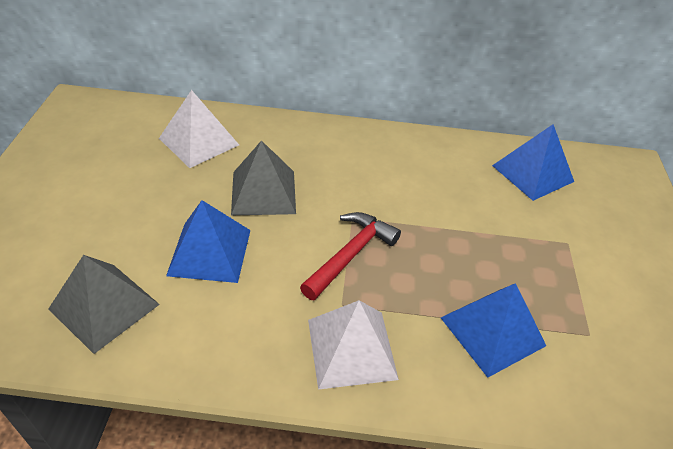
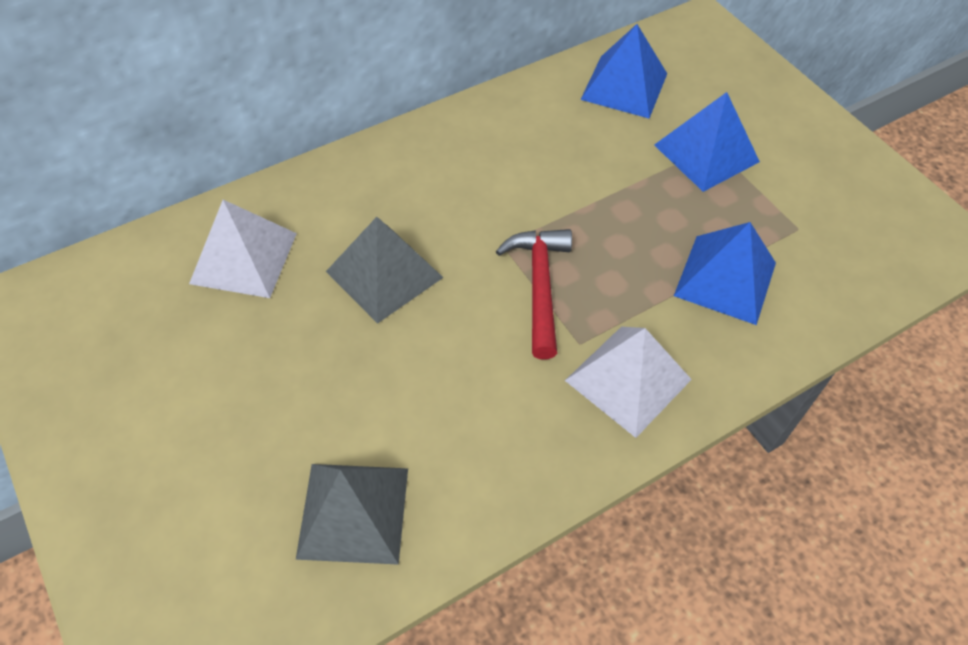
camera: 35 degrees left, 10 degrees up
(209, 252) = (399, 379): blue pyramid -> blue pyramid (706, 153)

